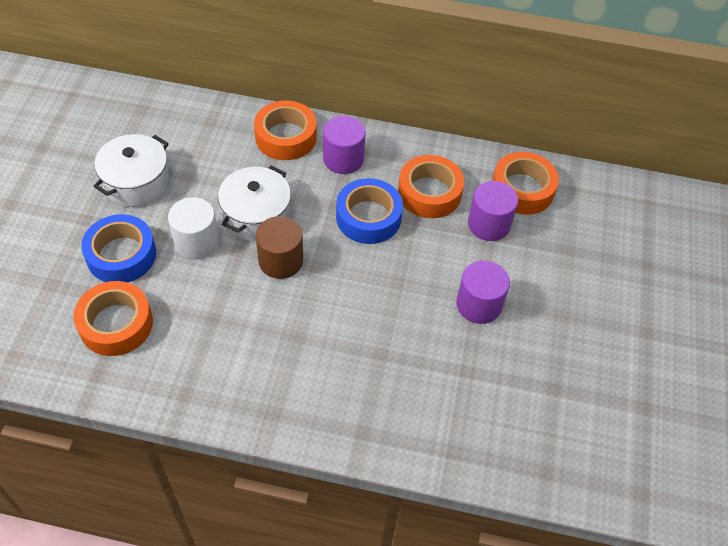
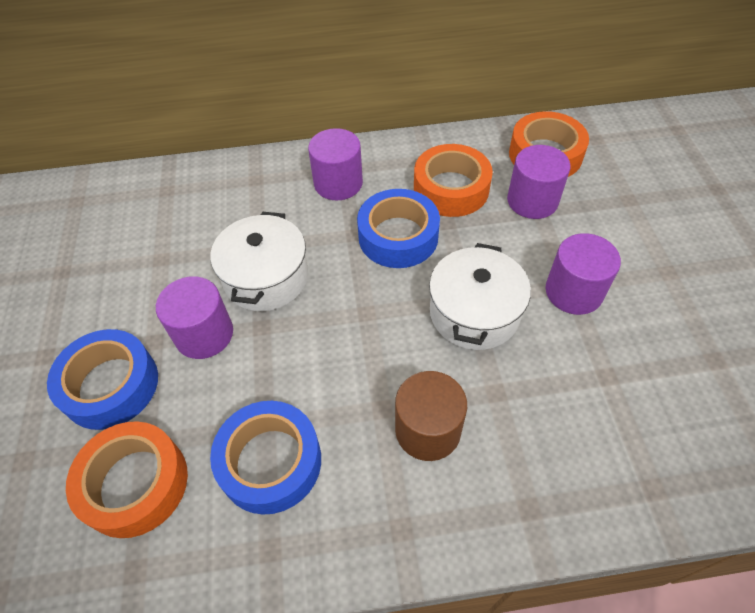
camera: 15 degrees left, 0 degrees up
(136, 182) = (99, 287): white pot -> white pot (474, 313)
(196, 242) = (204, 334): white cylinder -> purple cylinder
(207, 342) = (270, 462): none -> blue tape
(281, 260) = (319, 321): brown cylinder -> brown cylinder (428, 430)
(286, 137) = (262, 180): orange tape -> none

